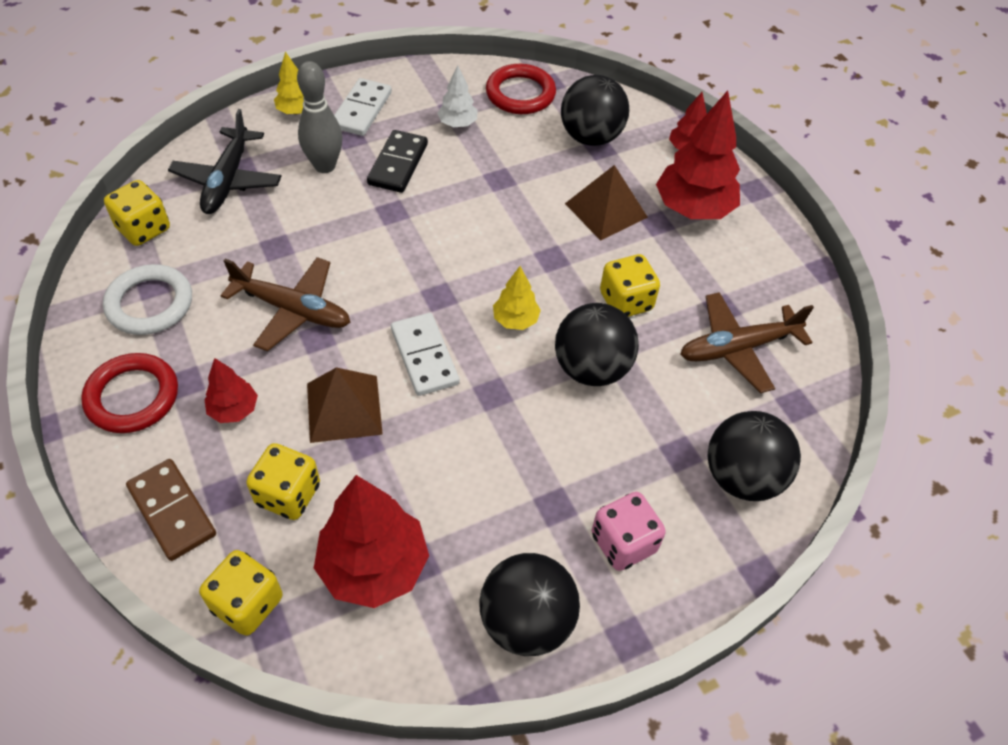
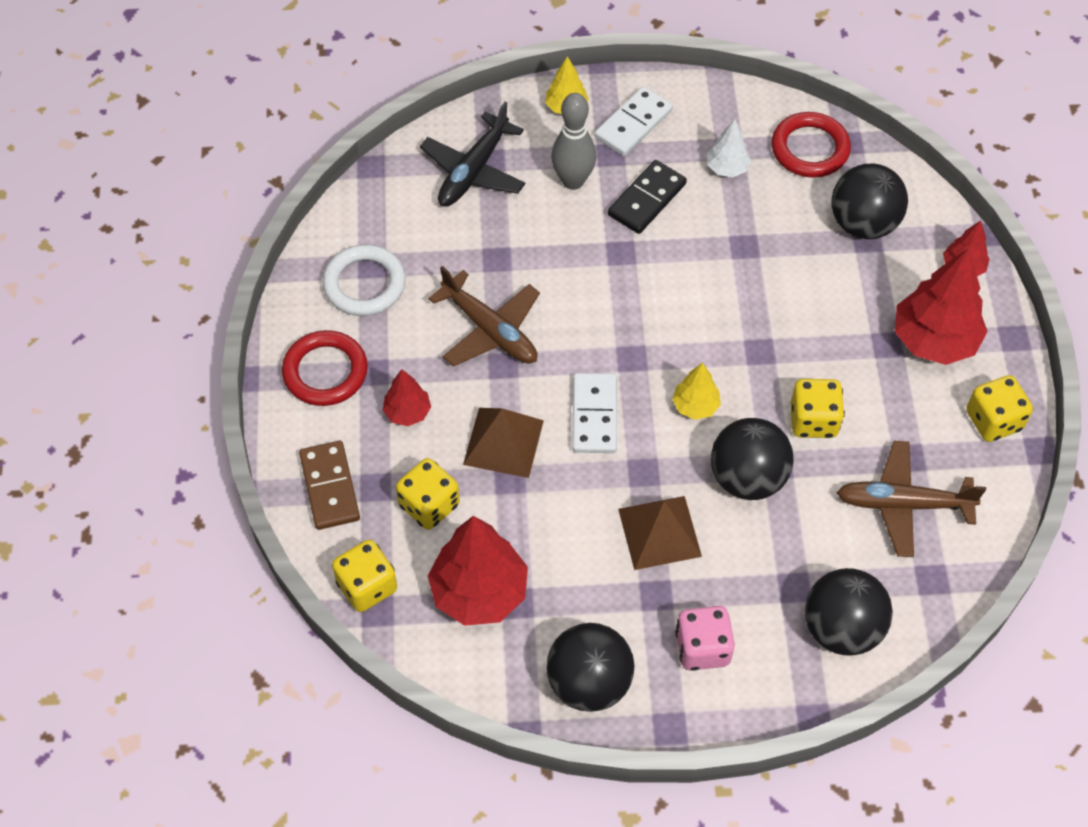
camera: 25 degrees right, 5 degrees up
(144, 229) = (380, 203): yellow dice -> yellow dice (993, 420)
(606, 210) = (839, 314): brown pyramid -> brown pyramid (659, 532)

